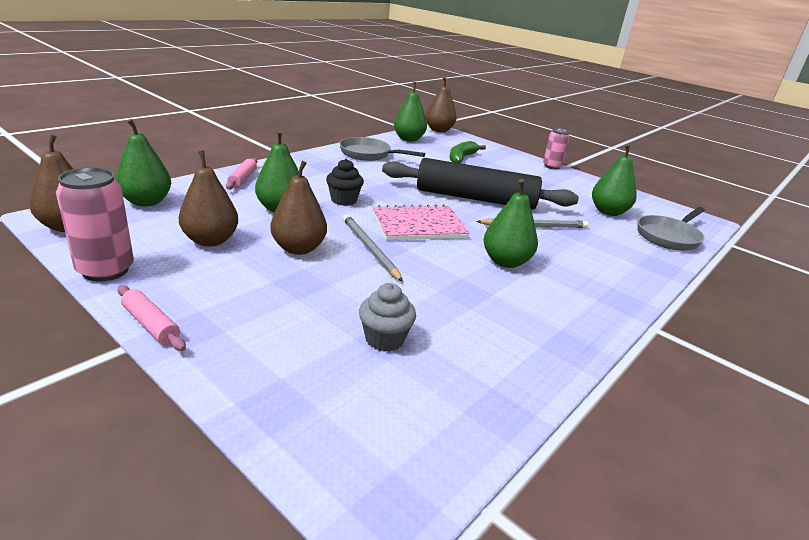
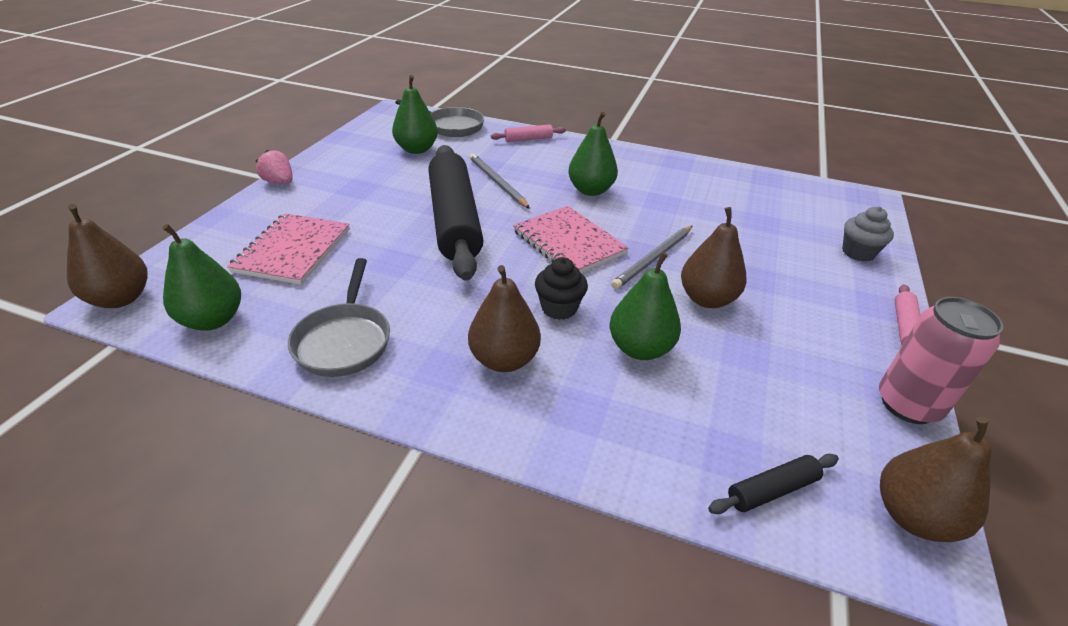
camera: 110 degrees left, 10 degrees up
(146, 202) = (772, 490): green pear -> black rolling pin
(210, 240) = (770, 365): brown pear -> brown pear (504, 360)
(242, 179) = (587, 434): pink rolling pin -> pink rolling pin (528, 139)
(384, 339) = (763, 222): grey cupcake -> grey cupcake (858, 253)
(461, 158) = (293, 250): green banana -> pink notebook
(551, 166) = (279, 182): pink can -> pink strawberry

